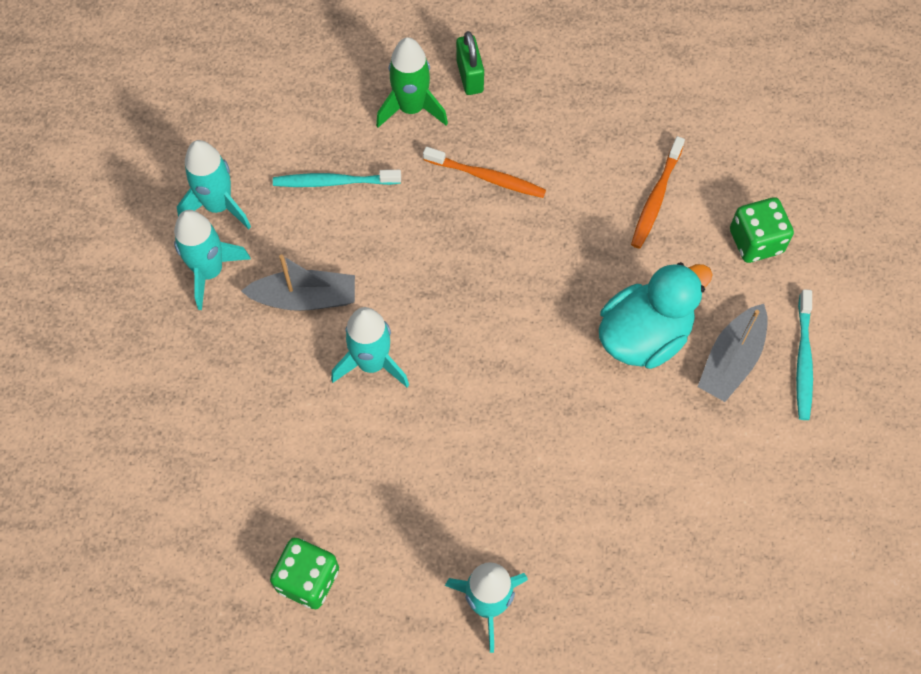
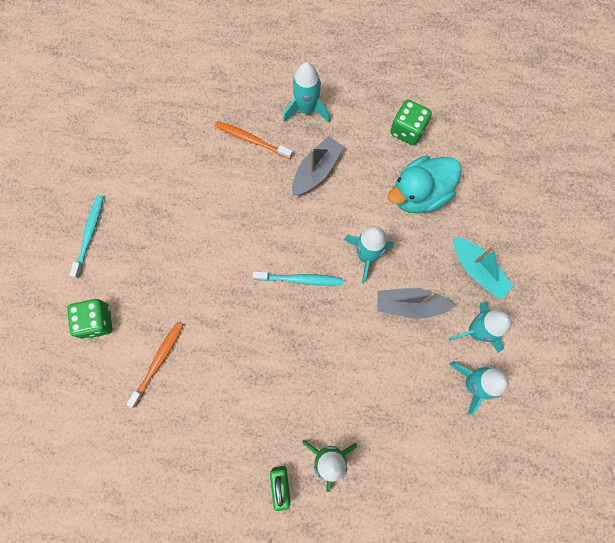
camera: 175 degrees left, 10 degrees up
(201, 355) = (477, 270): none -> turquoise boat
(333, 182) = (389, 396): turquoise toothbrush -> turquoise toothbrush (300, 279)
(487, 177) = (277, 390): orange toothbrush -> orange toothbrush (251, 140)
(644, 335) = (187, 259): turquoise duck -> turquoise duck (419, 194)
(731, 360) = (135, 238): grey boat -> grey boat (316, 171)

